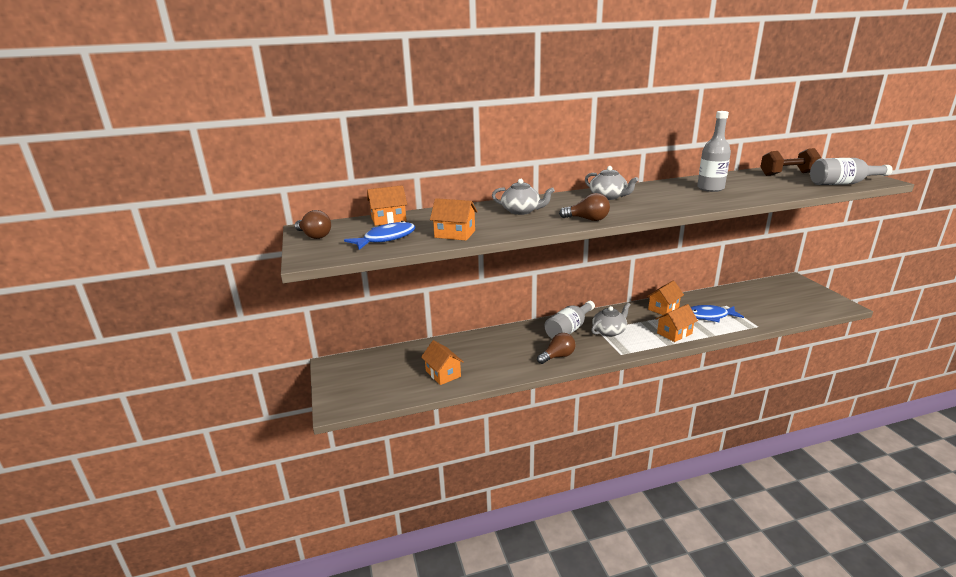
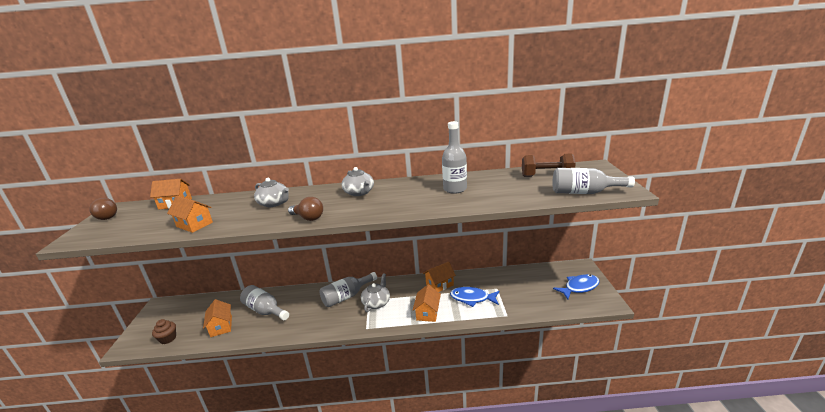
camera: 15 degrees right, 0 degrees up
(385, 393) = (168, 338): none -> brown cupcake
(386, 239) = (145, 224): blue fish -> blue fish (579, 287)
(482, 353) = (265, 310): none -> grey bottle
(557, 356) = (315, 323): brown light bulb -> none
(609, 331) = (376, 302): grey teapot -> grey teapot turned 45 degrees counterclockwise
(674, 333) = (427, 312): orange house -> orange house turned 60 degrees counterclockwise

